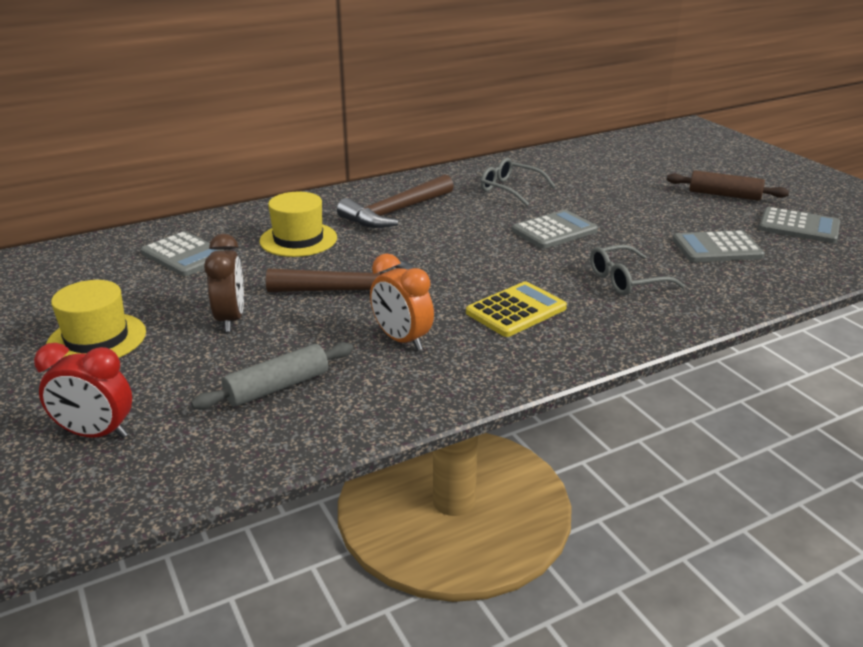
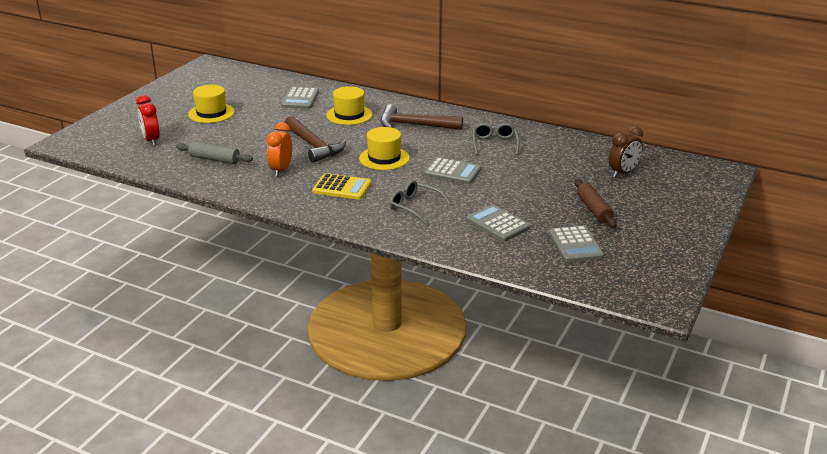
camera: 55 degrees right, 0 degrees up
(231, 319) = (256, 130): brown clock -> brown clock (623, 173)
(463, 257) = (384, 158): none -> yellow hat

